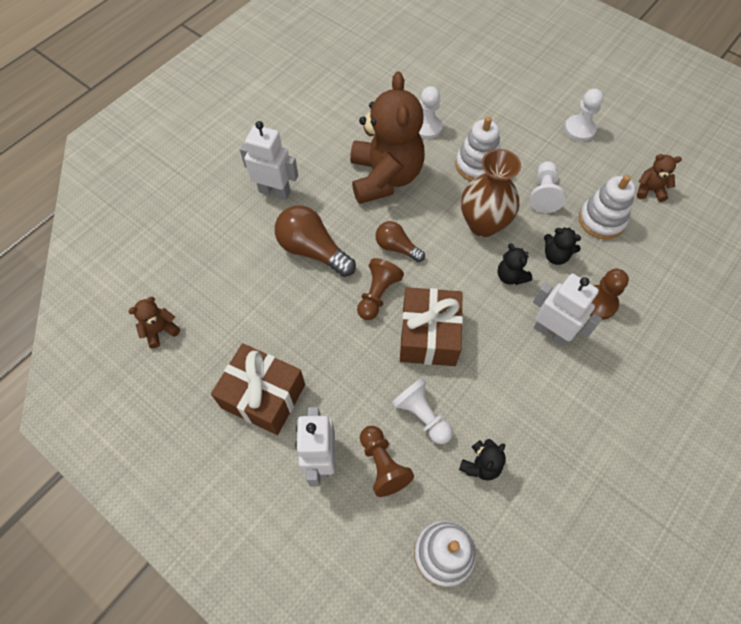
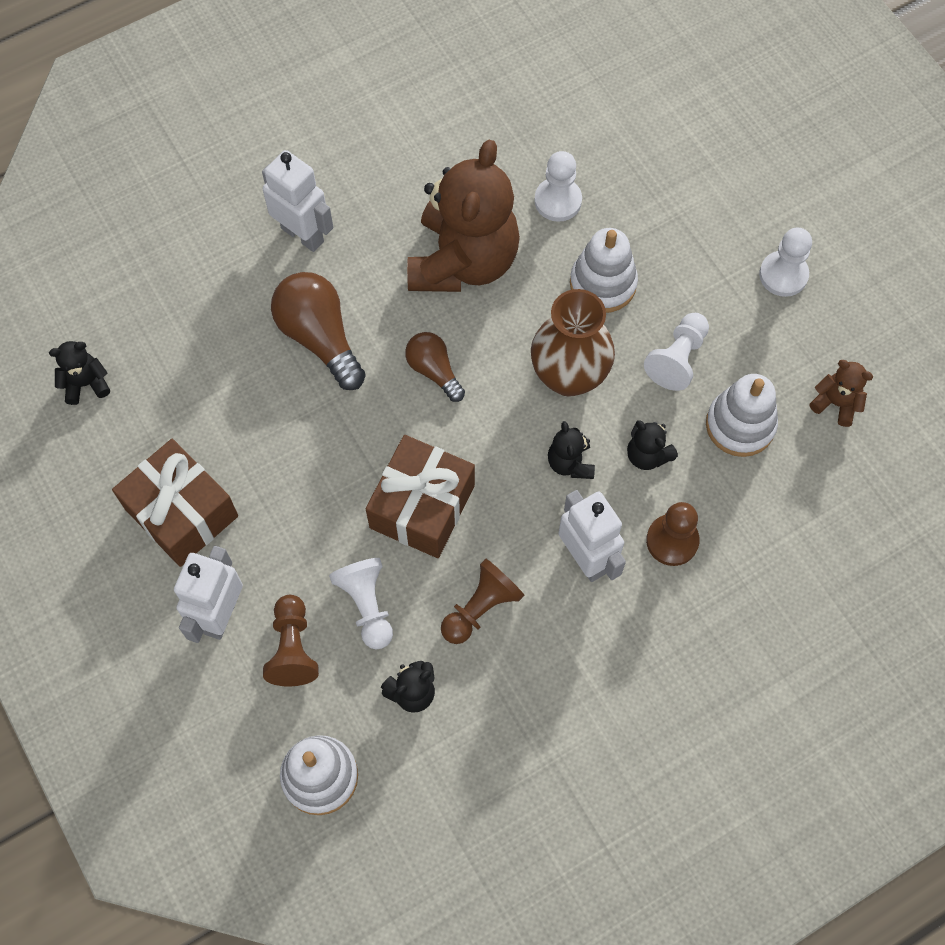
camera: 20 degrees right, 5 degrees up
(160, 330) = (86, 383): brown teddy bear -> black teddy bear
(377, 294) = (379, 428): brown pawn -> brown pawn (481, 608)

